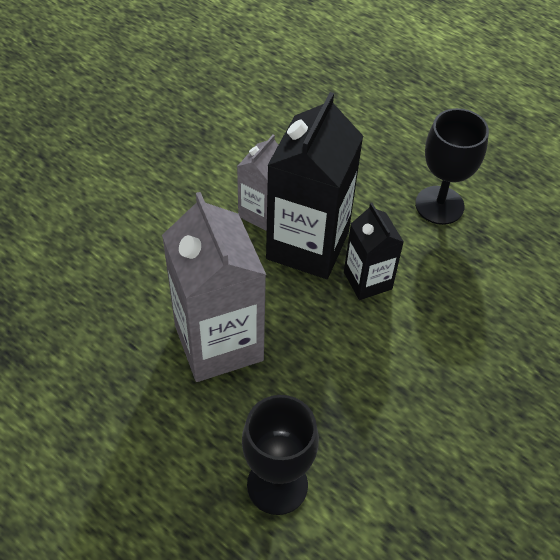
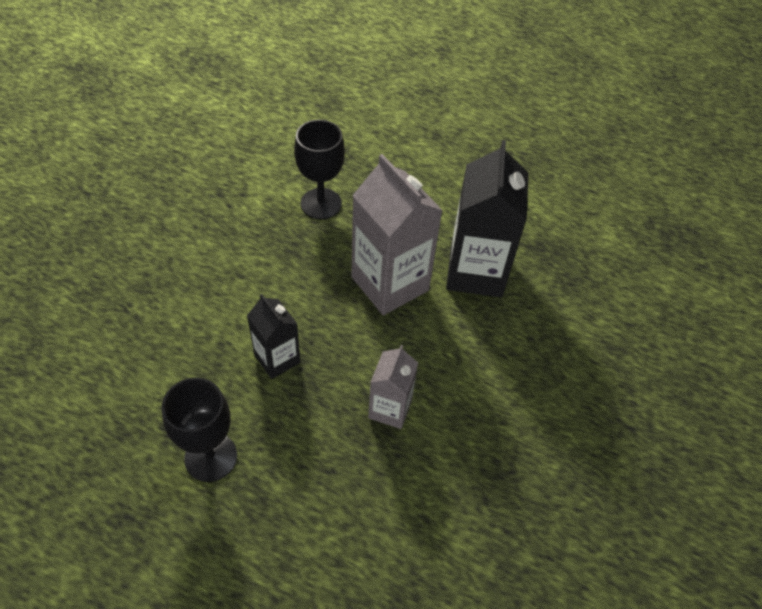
camera: 165 degrees right, 0 degrees up
(307, 245) = (338, 383): black carton -> black carton (476, 272)

